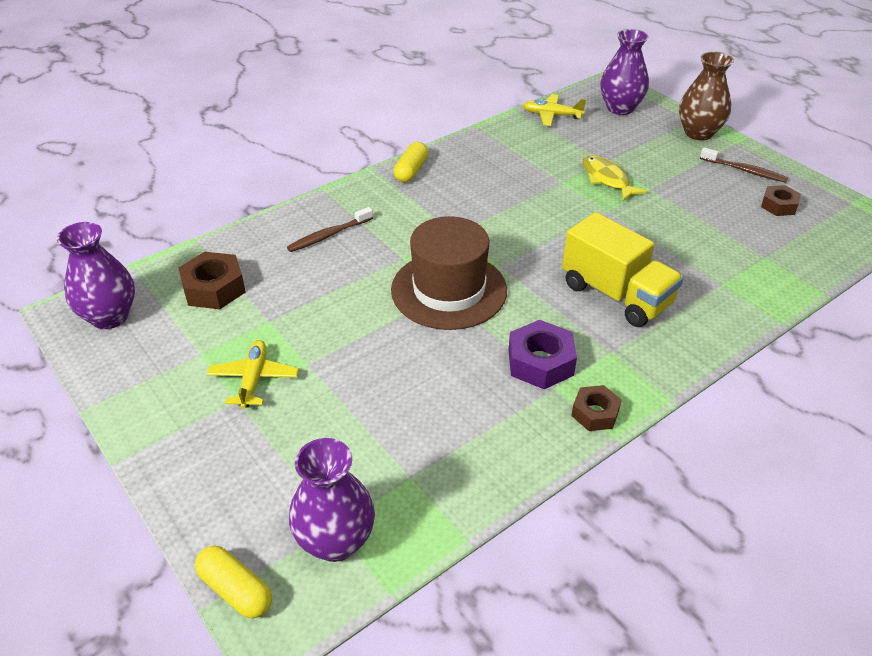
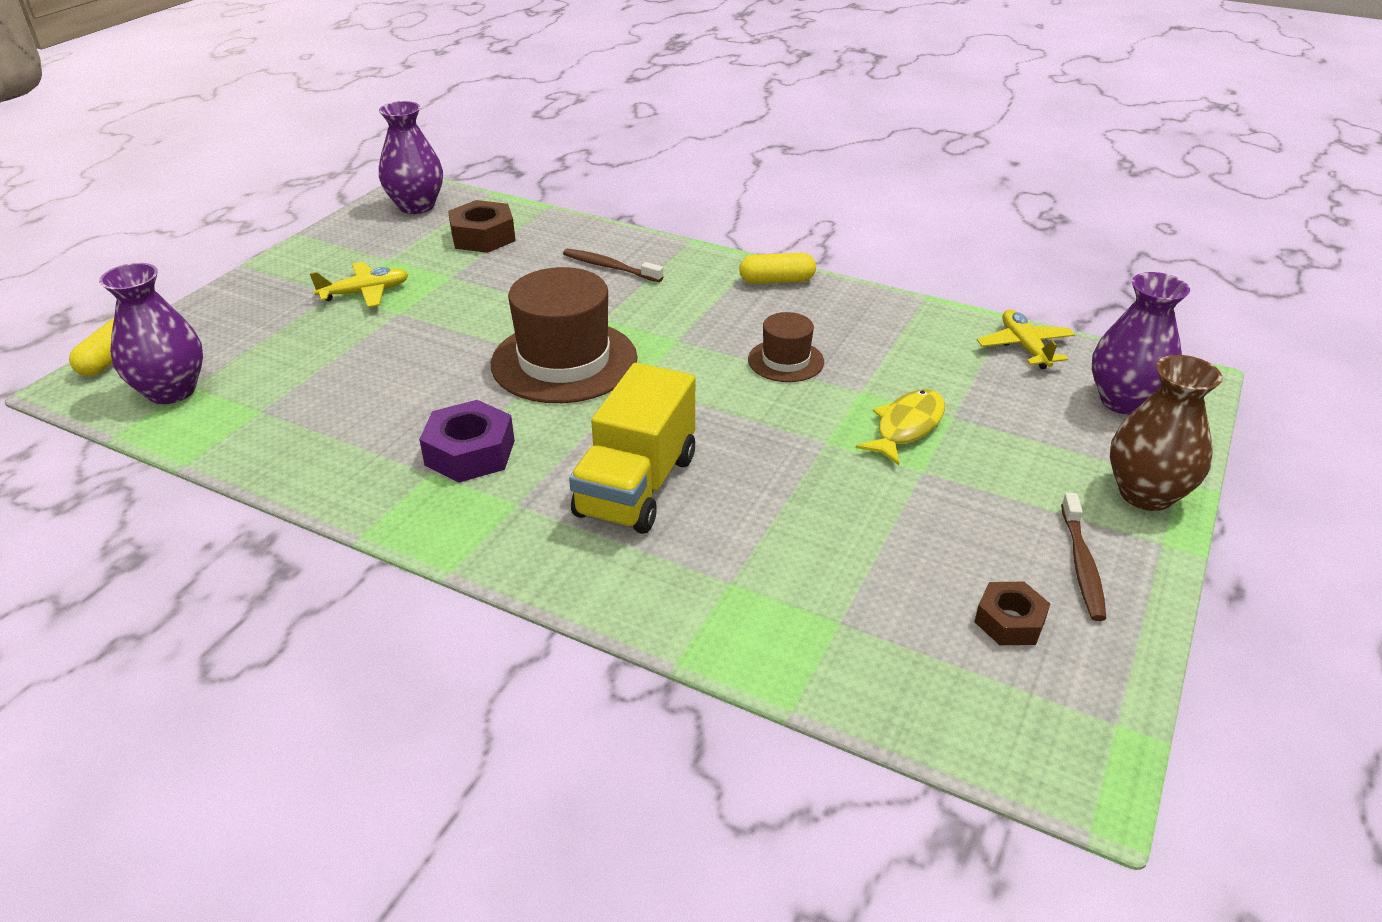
camera: 65 degrees right, 5 degrees down
(512, 198) = (785, 361): none -> brown hat
(595, 413) = (398, 512): brown nut -> none

